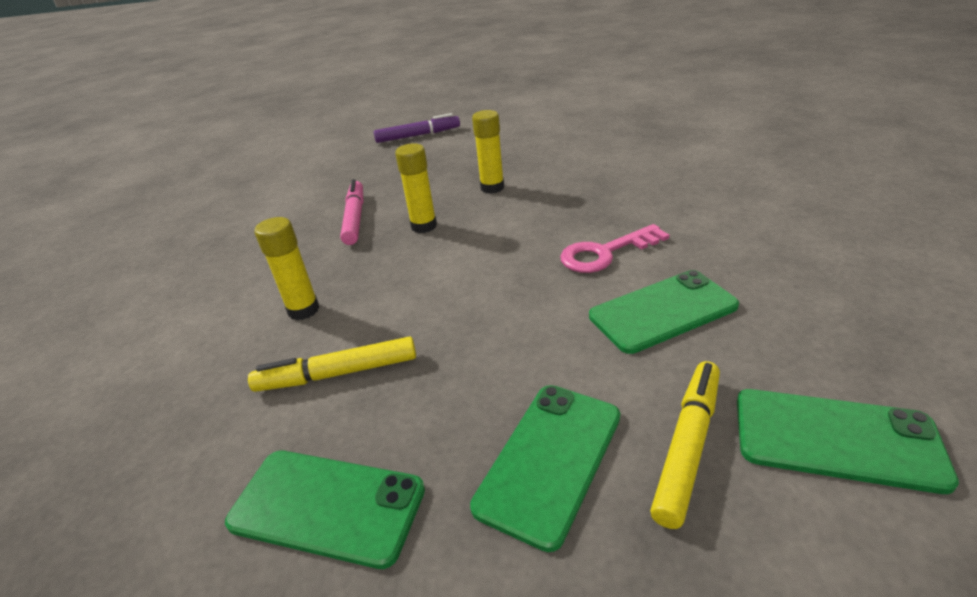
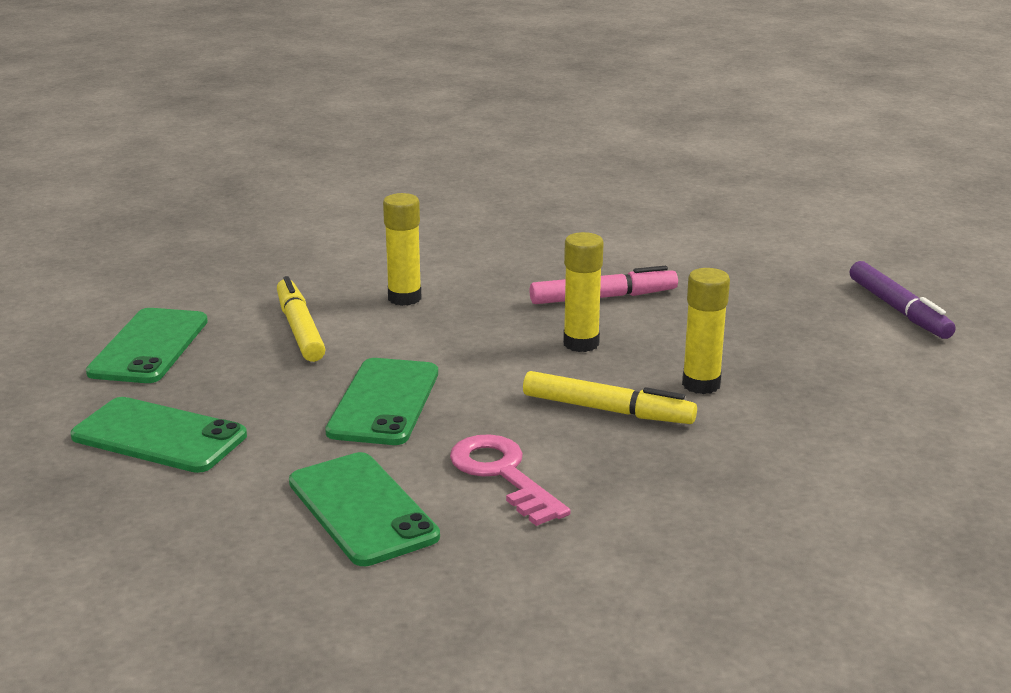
camera: 80 degrees right, 10 degrees down
(687, 446) = (150, 506): yellow marker -> yellow marker (607, 410)
(836, 438) = (128, 594): green phone -> green phone (384, 402)

